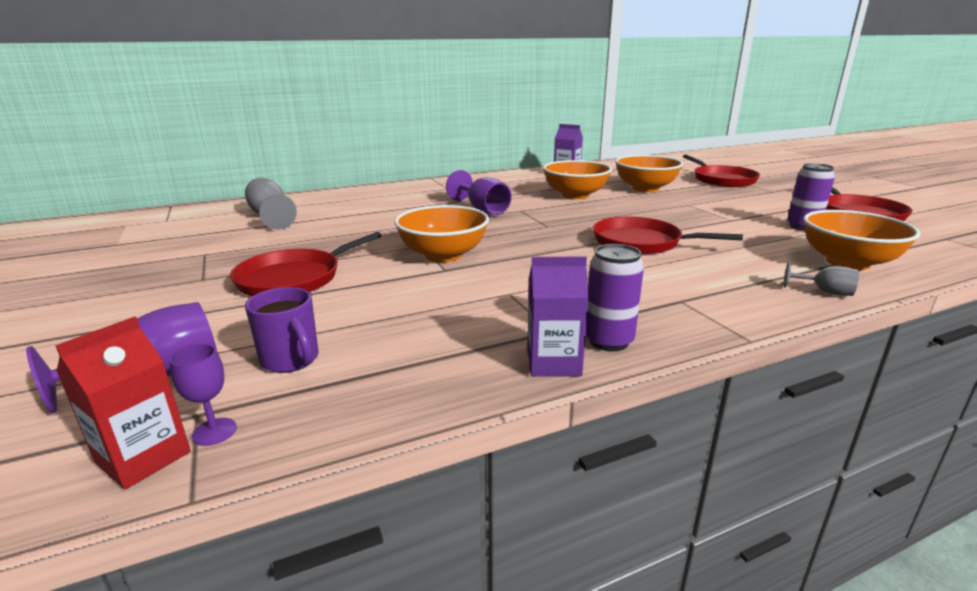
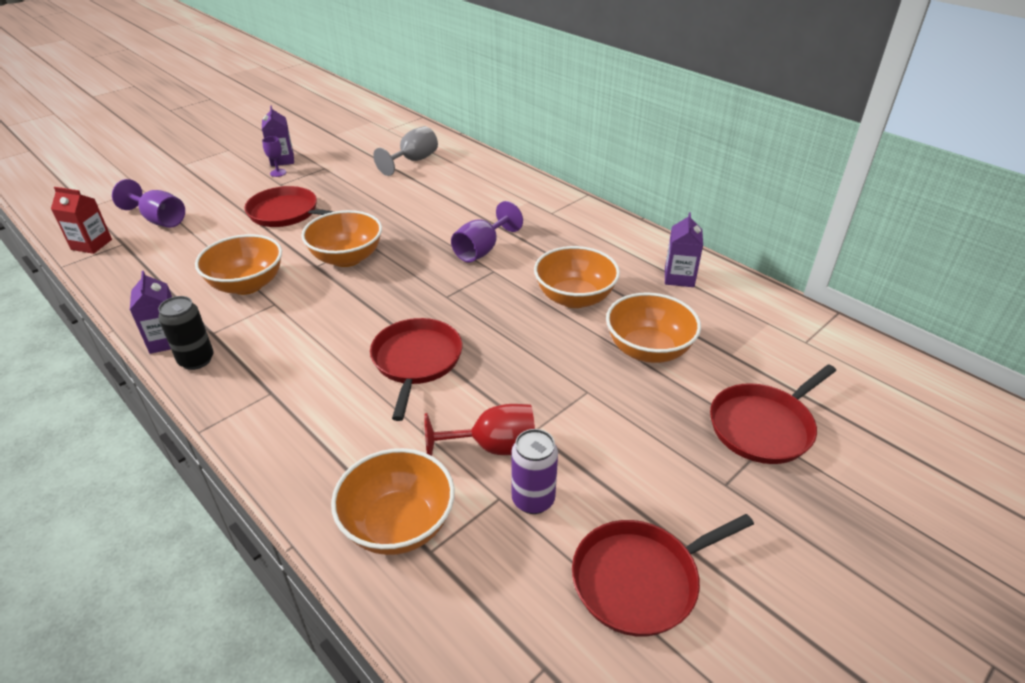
camera: 70 degrees right, 15 degrees up
(127, 275) = (282, 160): none -> purple carton
(214, 432) = (108, 253): purple goblet -> purple goblet (278, 173)
(291, 360) = (173, 250): purple mug -> none
(452, 307) = (247, 285): none -> orange bowl
(608, 341) = (196, 360): purple can -> black can
(751, 230) = (493, 447): none -> red goblet
(824, 292) = (303, 490): grey goblet -> none

